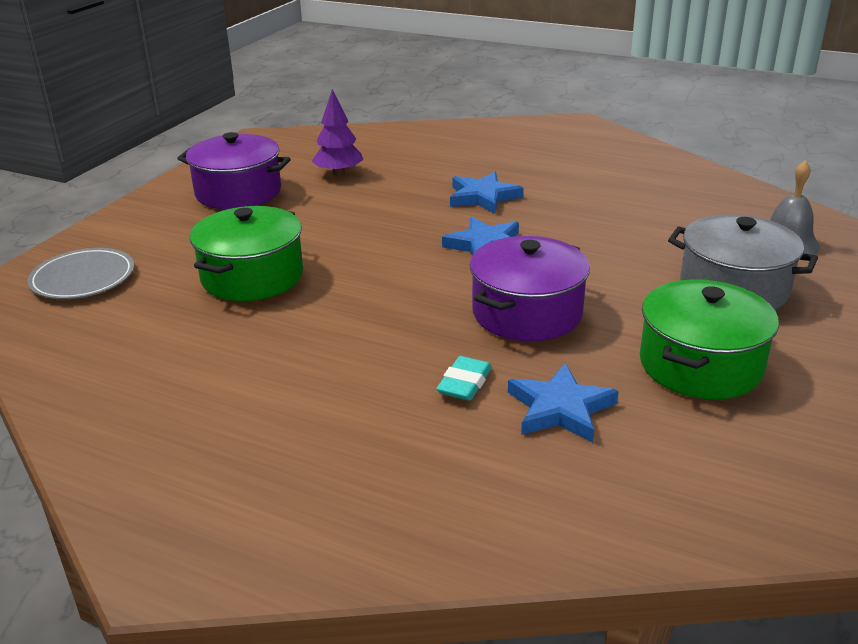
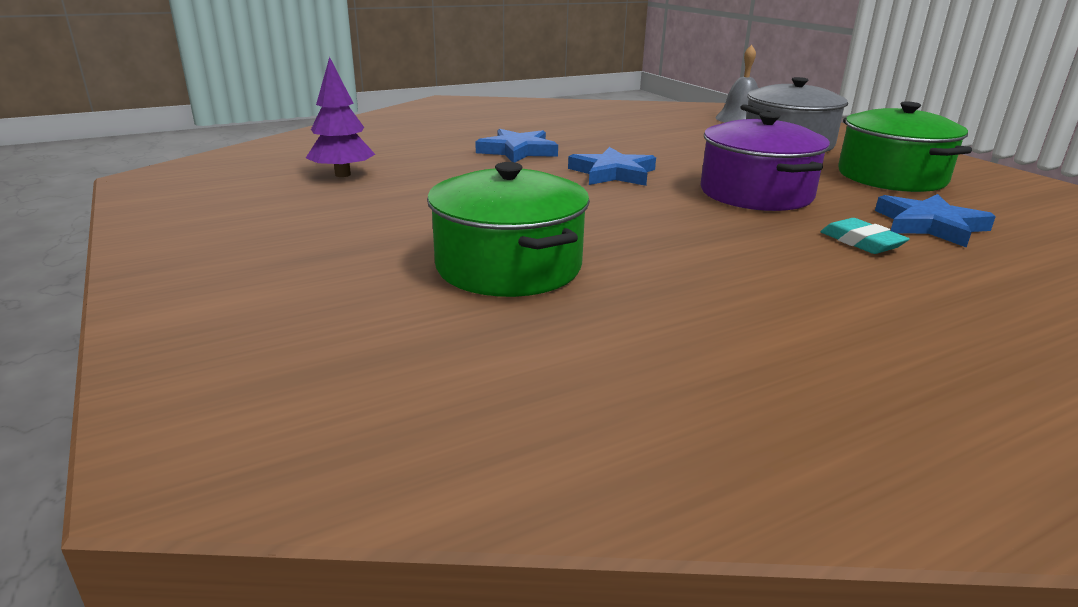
camera: 55 degrees left, 5 degrees down
(83, 278) = (301, 371): grey plate -> none
(238, 192) = (270, 220): purple pot -> none

